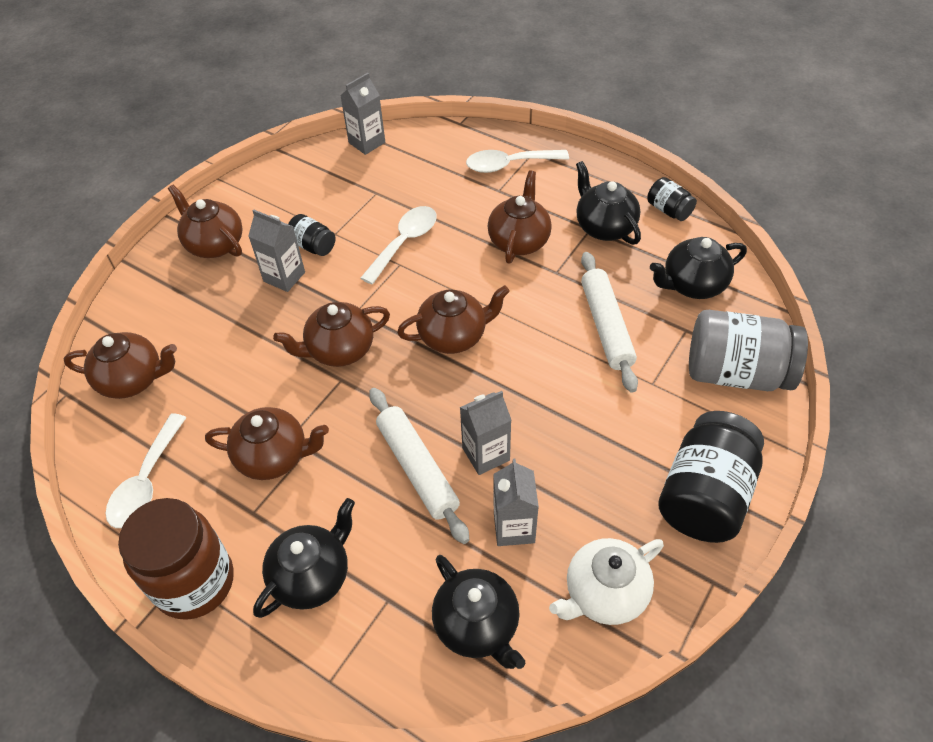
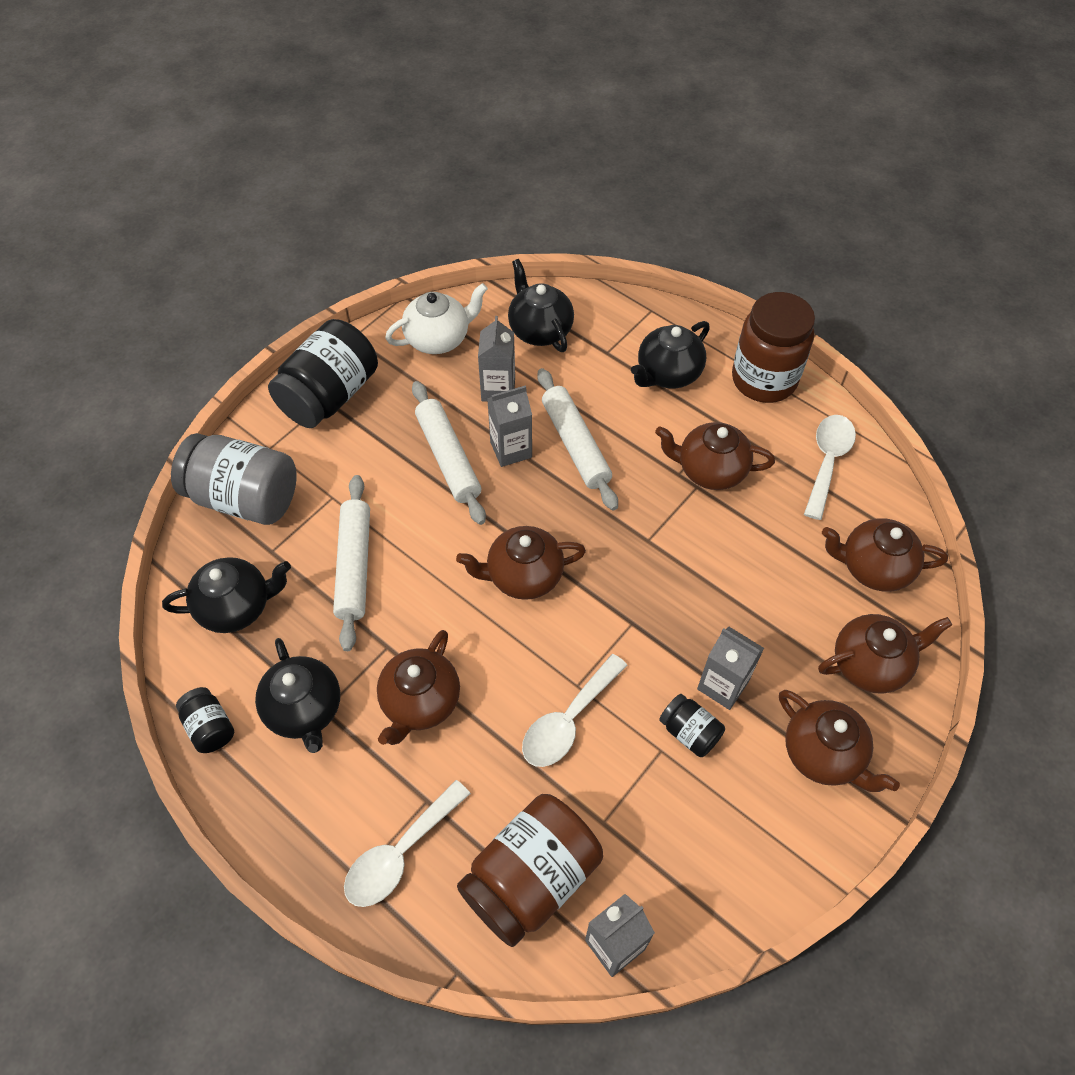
camera: 175 degrees left, 5 degrees up
(339, 350) = (650, 575): brown teapot -> brown teapot (871, 664)
(421, 163) = (531, 878): none -> brown jar
(509, 165) = (400, 853): white spoon -> white spoon turned 135 degrees clockwise
(549, 437) = (448, 458): none -> white rolling pin

